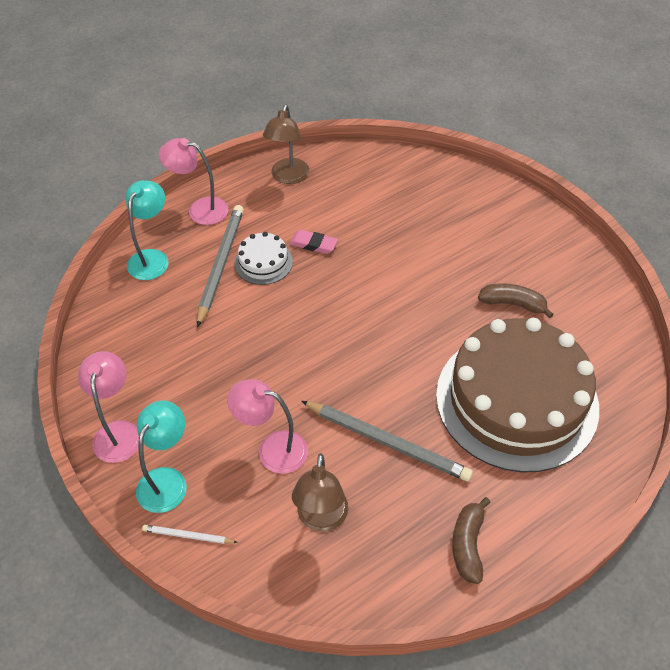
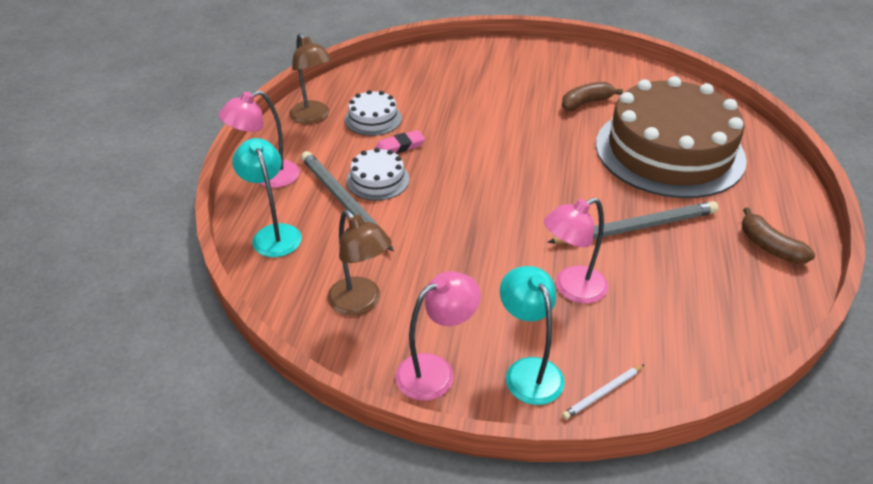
camera: 45 degrees left, 10 degrees down
(118, 432) = (436, 371): pink lamp -> pink lamp turned 105 degrees clockwise
(321, 519) = (670, 304): brown lamp -> brown lamp (361, 303)
(326, 206) = (373, 119): none -> white cake

